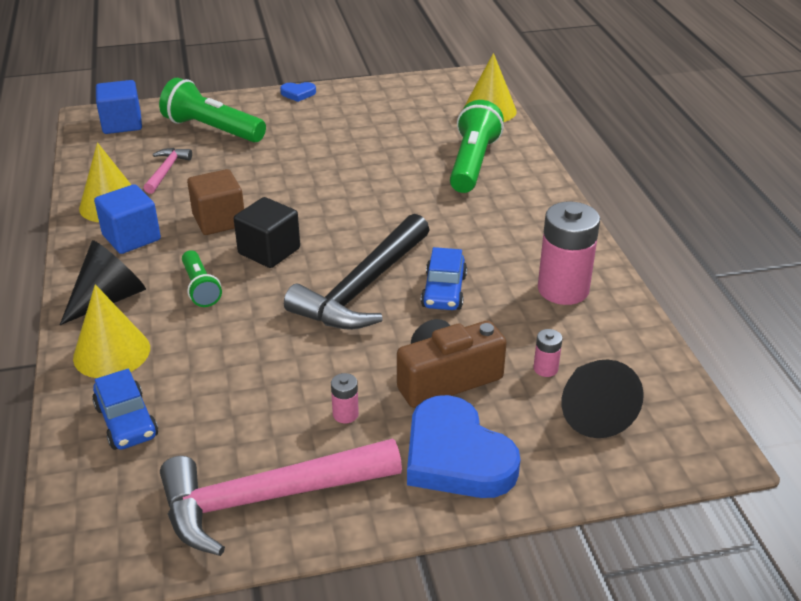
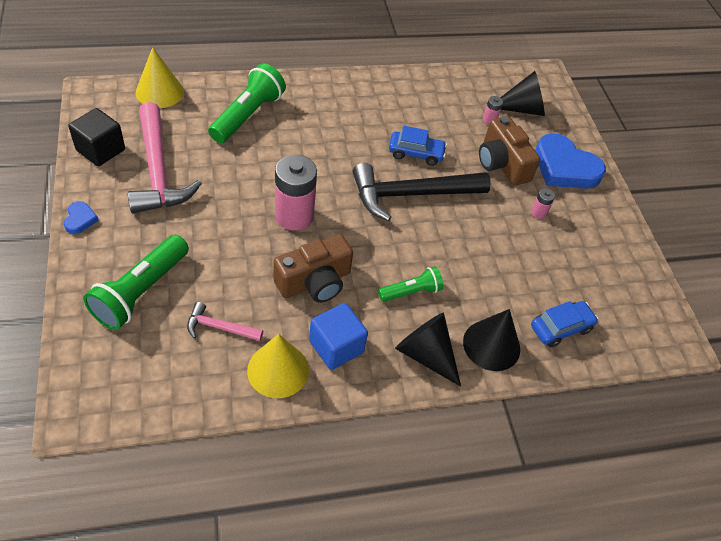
camera: 95 degrees left, 15 degrees up
(111, 352) = (491, 345): yellow cone -> black cone
(122, 124) = (103, 378): blue cube -> none
(219, 220) = (314, 282): brown cube -> brown camera
(268, 498) = (610, 251): pink hammer -> pink hammer (158, 170)
(269, 251) = (363, 247): black cube -> black cube (100, 150)
(363, 288) = (411, 194): black hammer -> black hammer turned 135 degrees clockwise
(456, 456) = (564, 167): blue heart -> blue heart turned 75 degrees clockwise
(472, 163) = (247, 115): green flashlight -> green flashlight turned 105 degrees clockwise
(563, 289) = (413, 98): pink battery -> pink battery (294, 216)

